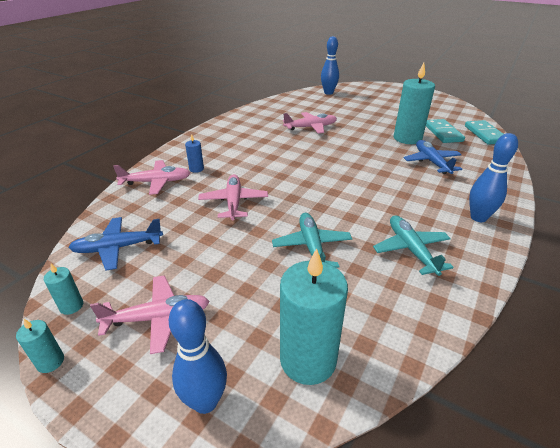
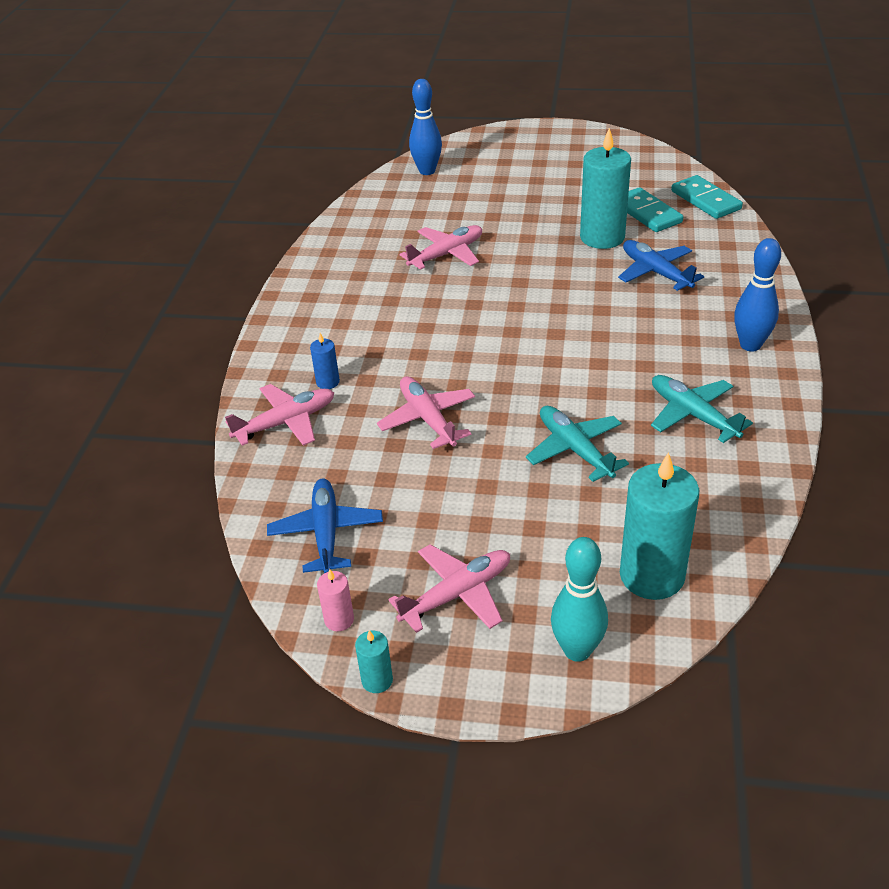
camera: 20 degrees left, 5 degrees up
(71, 306) = (339, 620): turquoise candle -> pink candle
(118, 248) = (326, 533): blue plane -> blue plane turned 120 degrees clockwise
(205, 401) = (577, 650): blue bowling pin -> turquoise bowling pin

